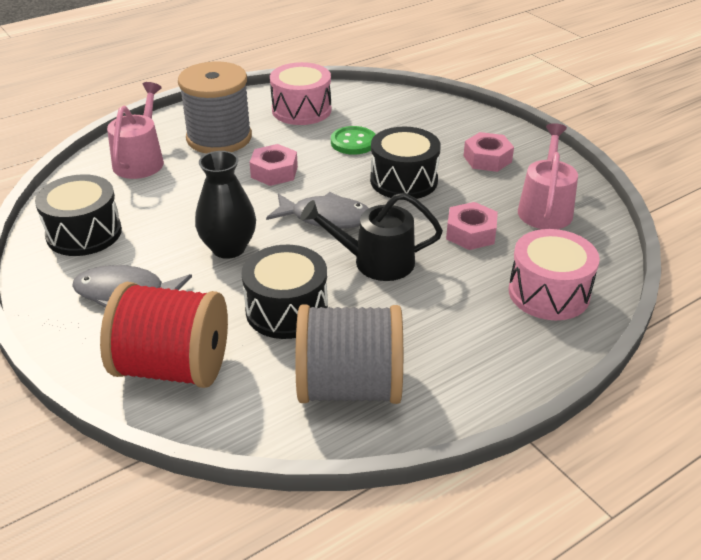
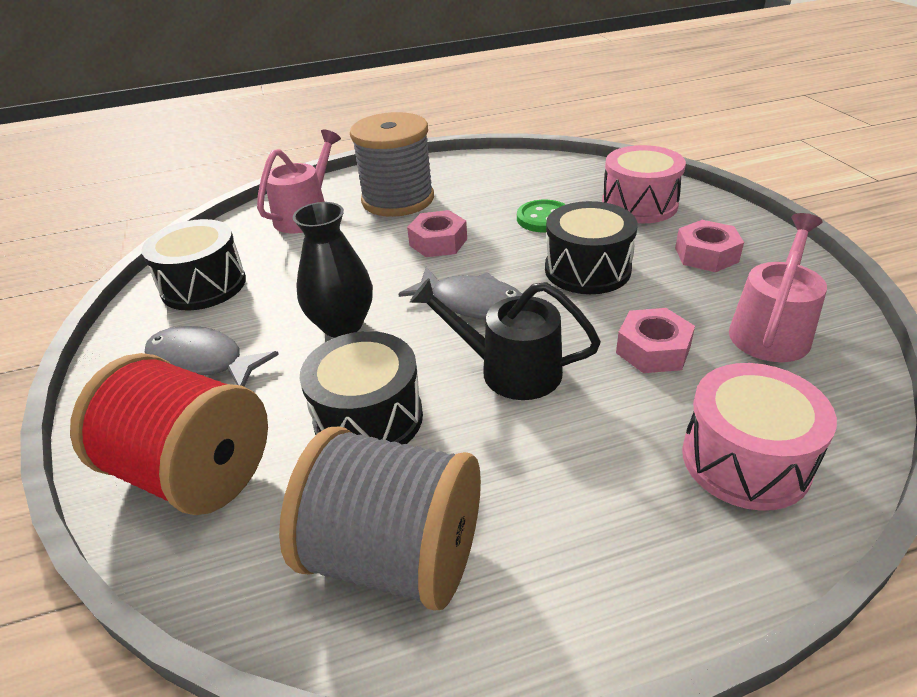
camera: 20 degrees right, 0 degrees up
(301, 110) = (500, 178): pink drum -> pink drum (639, 205)

